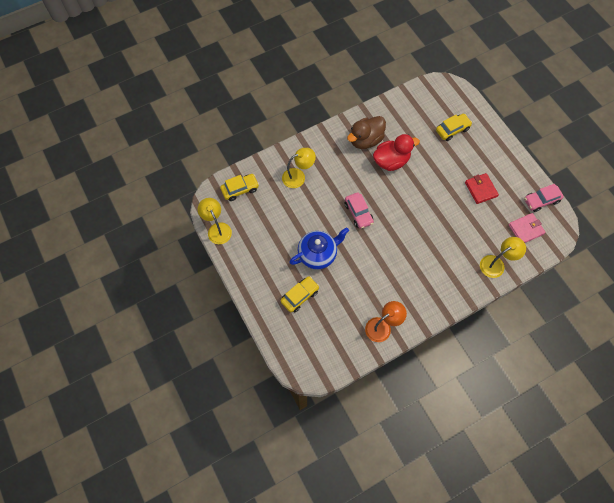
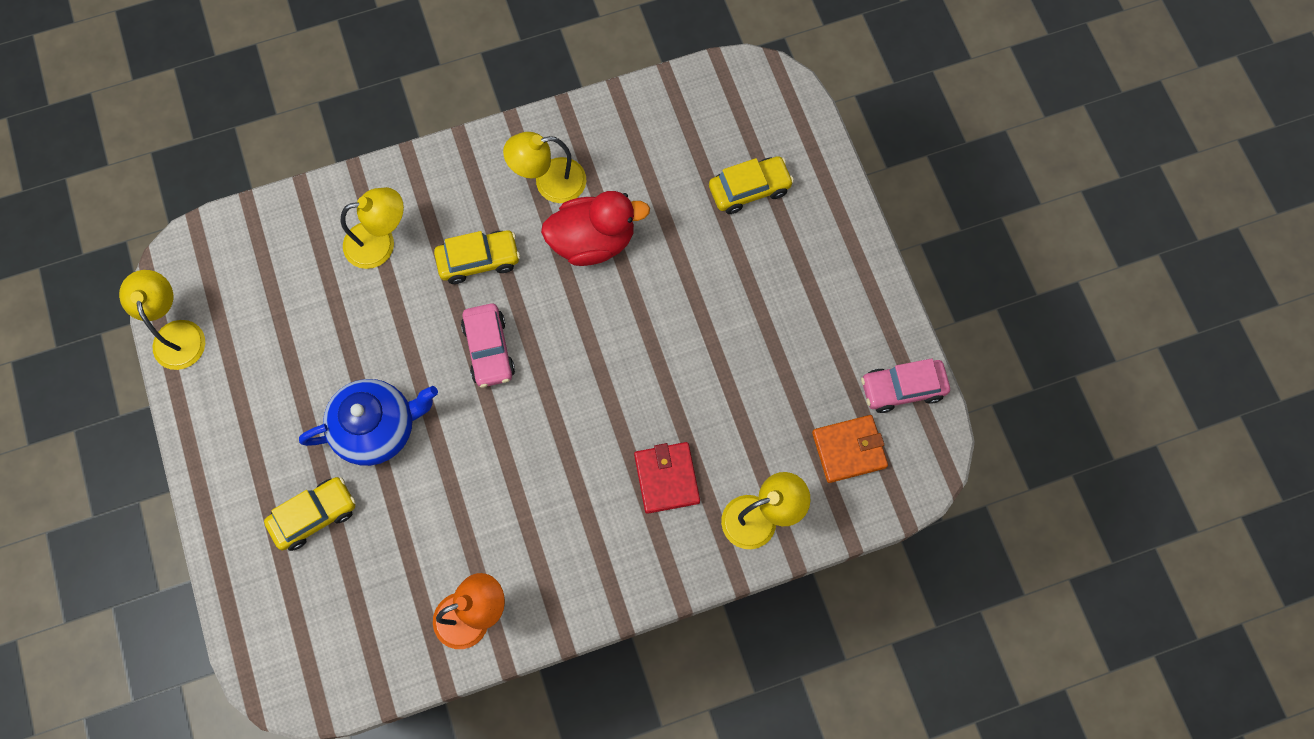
camera: 10 degrees right, 5 degrees up
(240, 189) = (247, 252): yellow car -> yellow car (479, 260)
(365, 140) = (549, 182): brown duck -> yellow lamp
(480, 189) = (774, 340): red wallet -> red wallet (666, 478)
(526, 229) = (849, 450): pink wallet -> orange wallet

